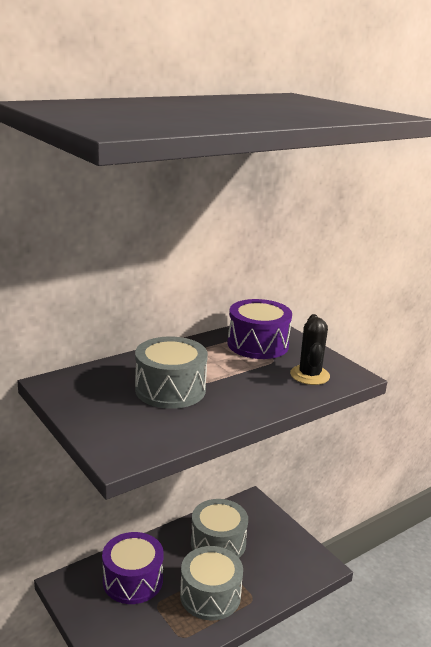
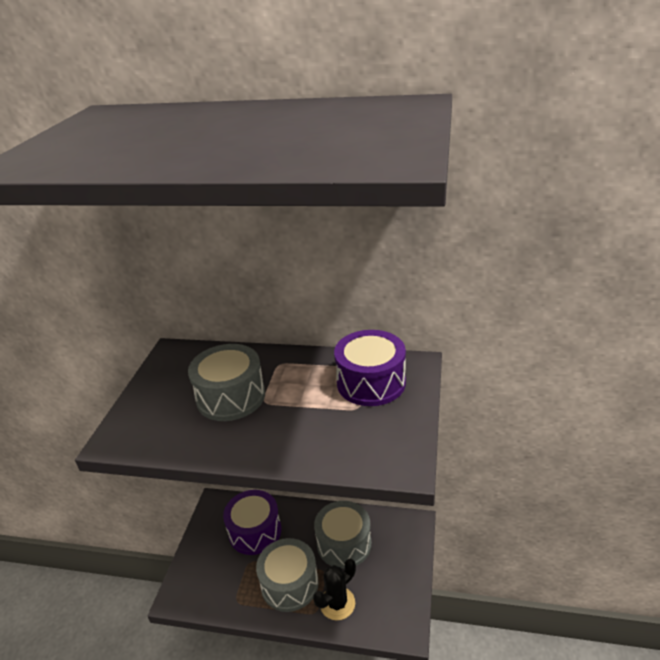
camera: 50 degrees right, 10 degrees up
(309, 375) = (362, 443): black cactus -> black cactus (337, 603)

